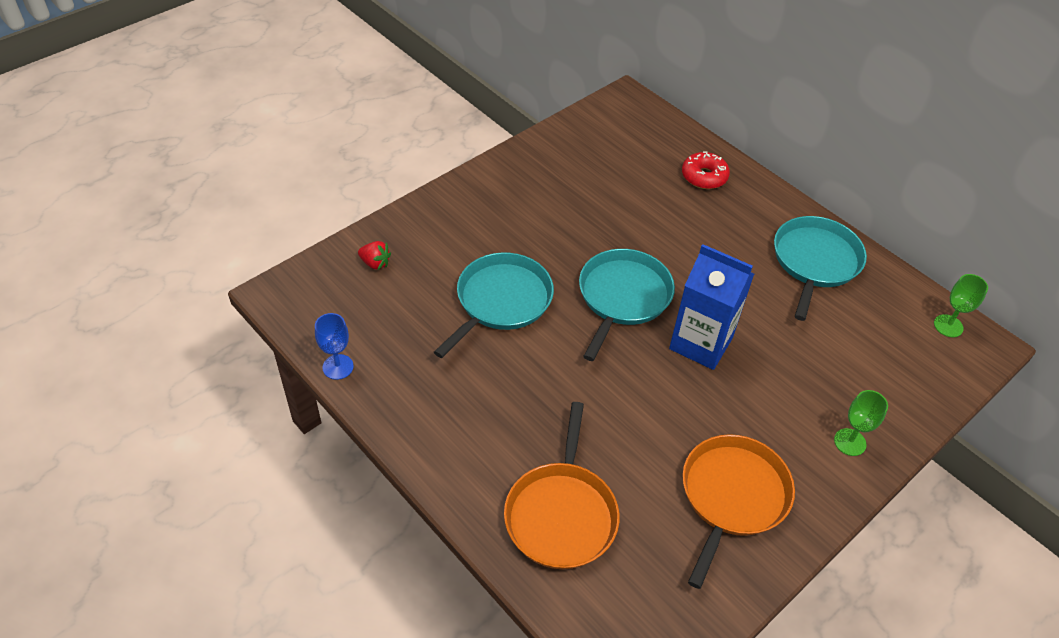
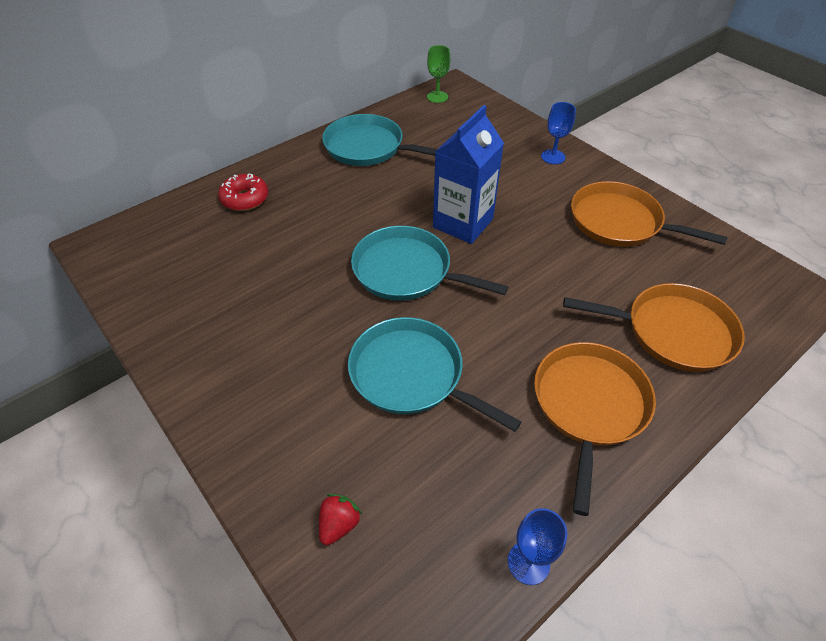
camera: 85 degrees left, 0 degrees up
(470, 424) = (589, 406): none -> orange pan
(850, 442) = (553, 157): green goblet -> blue goblet

